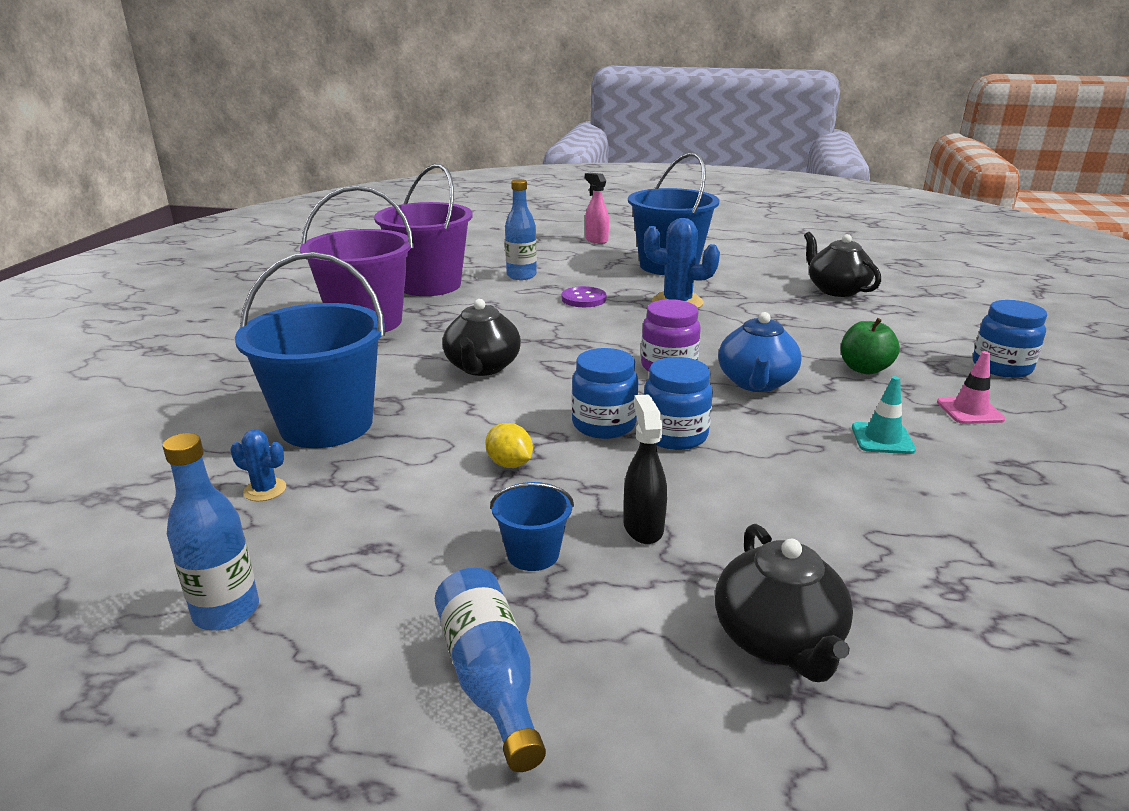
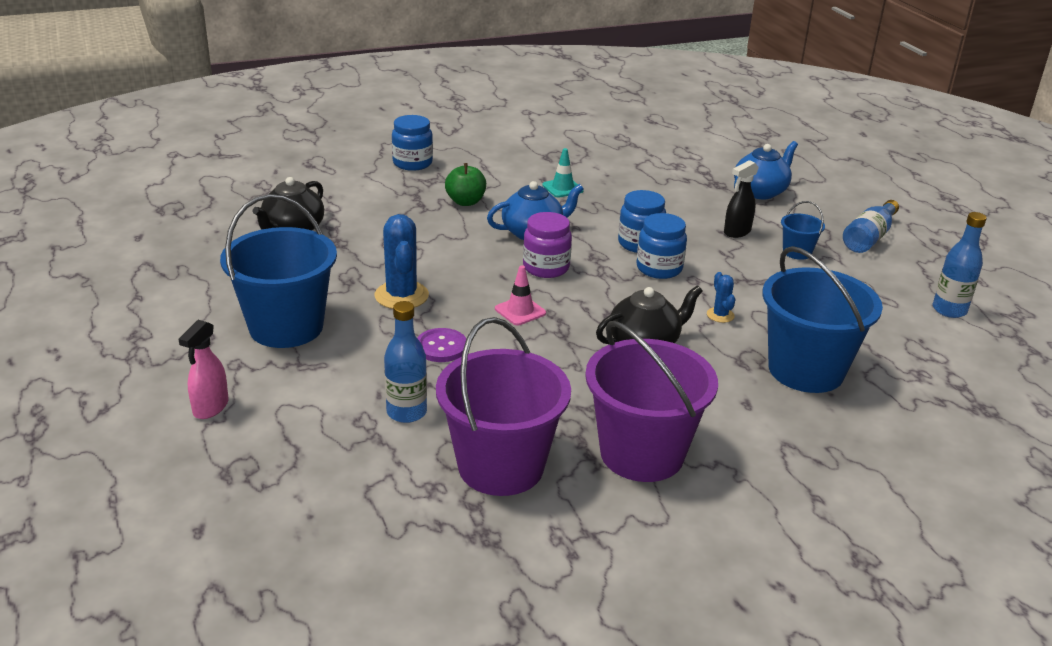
camera: 125 degrees left, 5 degrees up
(265, 490) = (885, 352): blue cactus -> blue cactus (720, 315)
(509, 464) = (743, 284): yellow lemon -> none
(778, 640) = (760, 191): black teapot -> blue teapot
(970, 411) = (494, 169): pink traffic cone -> pink traffic cone (520, 311)

